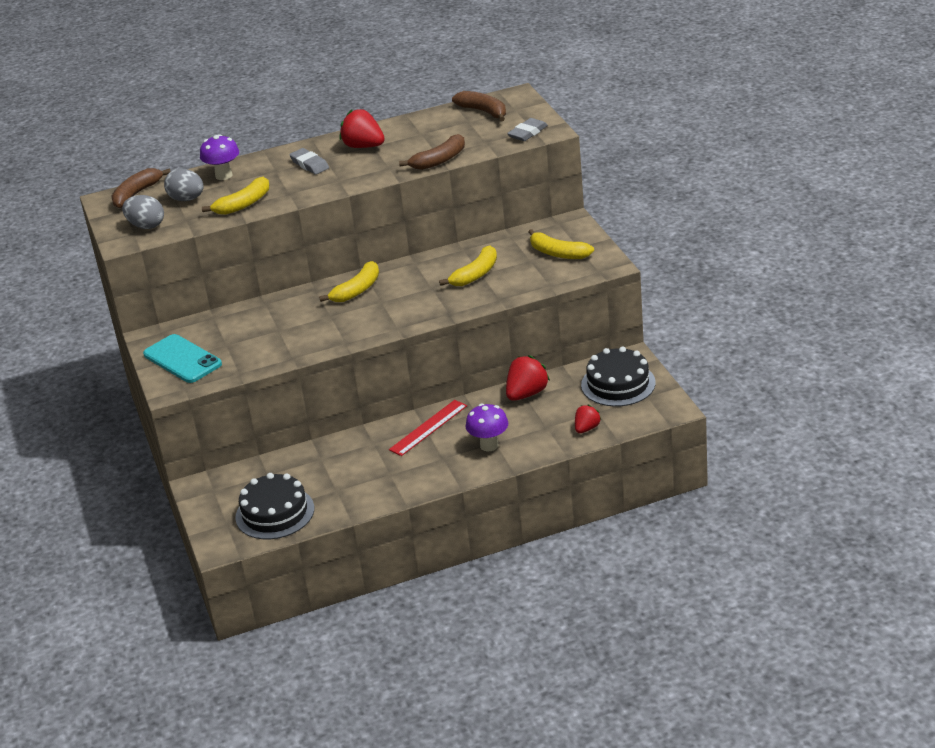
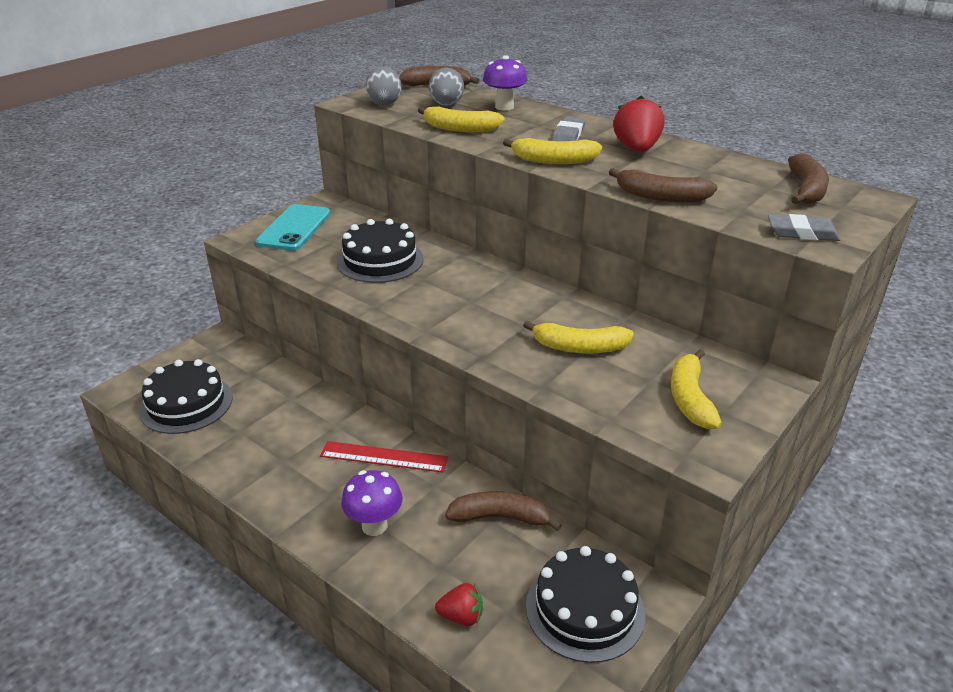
camera: 55 degrees right, 0 degrees up
(283, 327) = (380, 260): none -> black cake
(357, 290) = (480, 279): yellow banana -> yellow banana (554, 160)
(526, 394) = (500, 517): red strawberry -> brown banana

